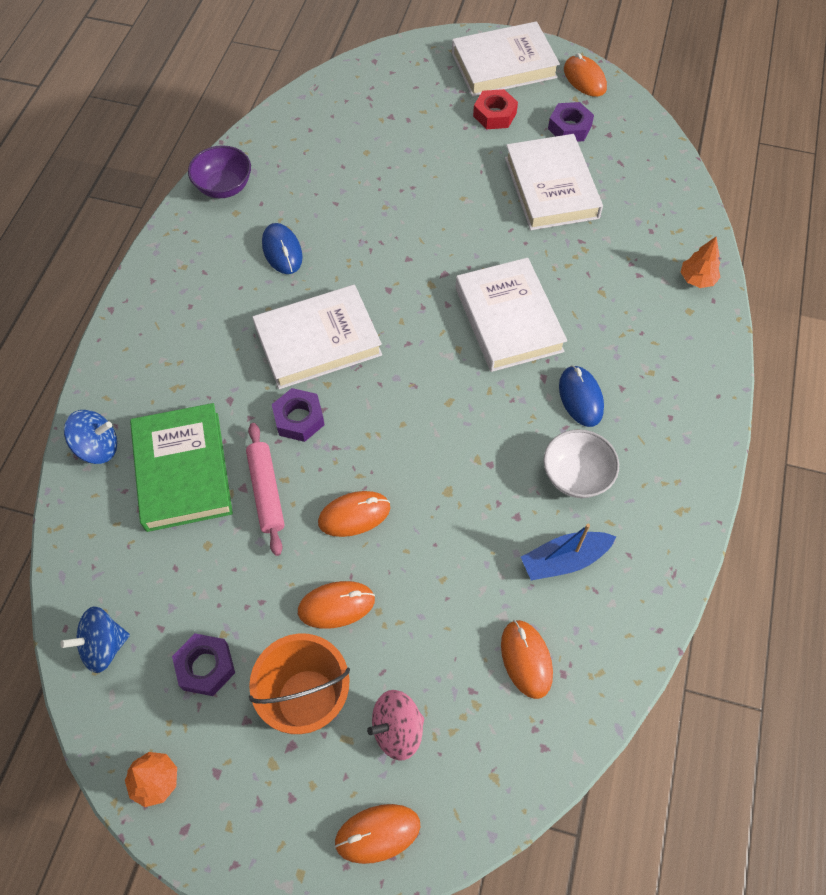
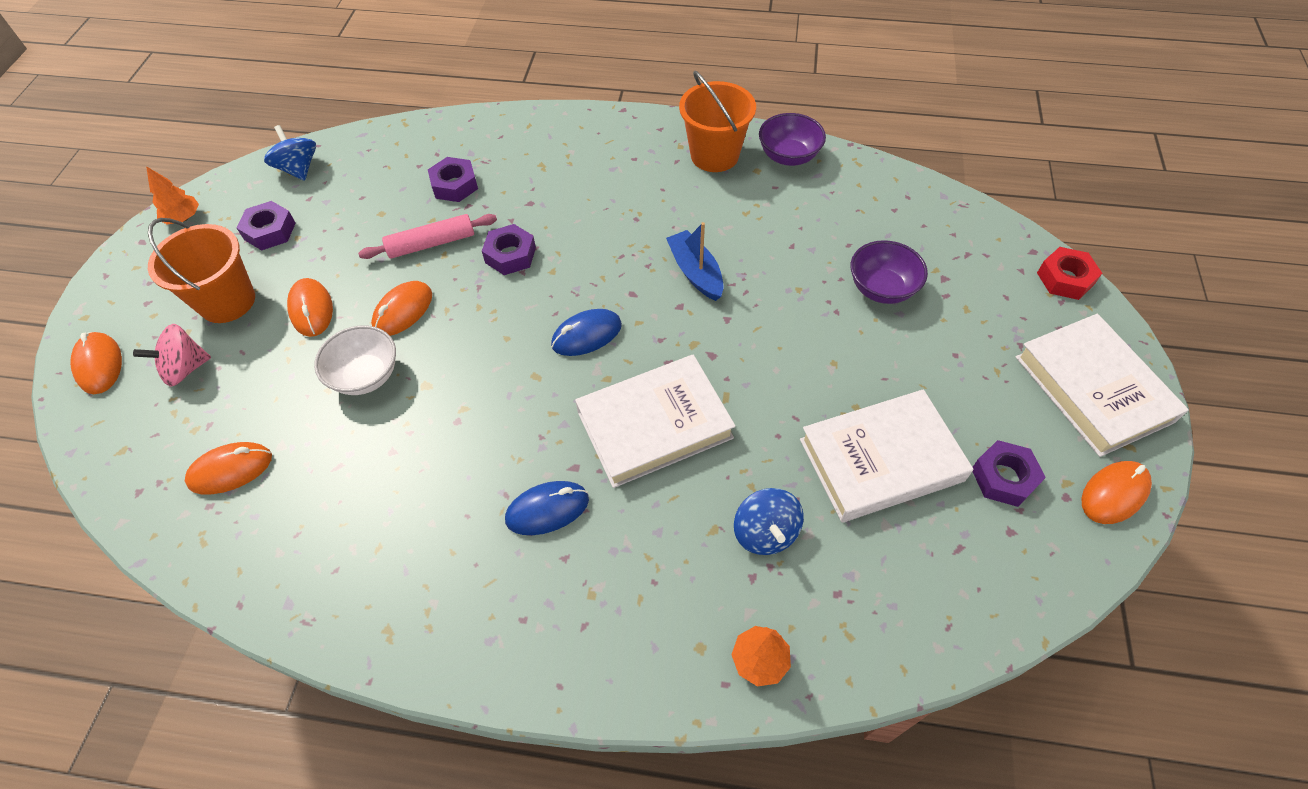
camera: 85 degrees right, 5 degrees down
(98, 447) = (478, 130): blue spinning top -> blue spinning top (765, 532)
(183, 471) = (455, 185): green book -> purple nut
(205, 241) = (714, 155): none -> orange bucket
(282, 251) = (714, 212): blue mouse -> blue mouse (586, 335)
(318, 341) = (603, 256): white book -> none
(354, 515) = (403, 311): orange mouse -> orange mouse turned 60 degrees clockwise
(394, 155) = (881, 288): none -> purple bowl
(397, 729) = (185, 369): pink spinning top -> pink spinning top turned 90 degrees counterclockwise
(494, 114) = (992, 385): red nut -> red nut (1065, 279)
(564, 560) = (336, 501): blue boat -> blue boat (695, 272)
(576, 476) = (440, 509): white bowl -> white bowl (366, 376)

